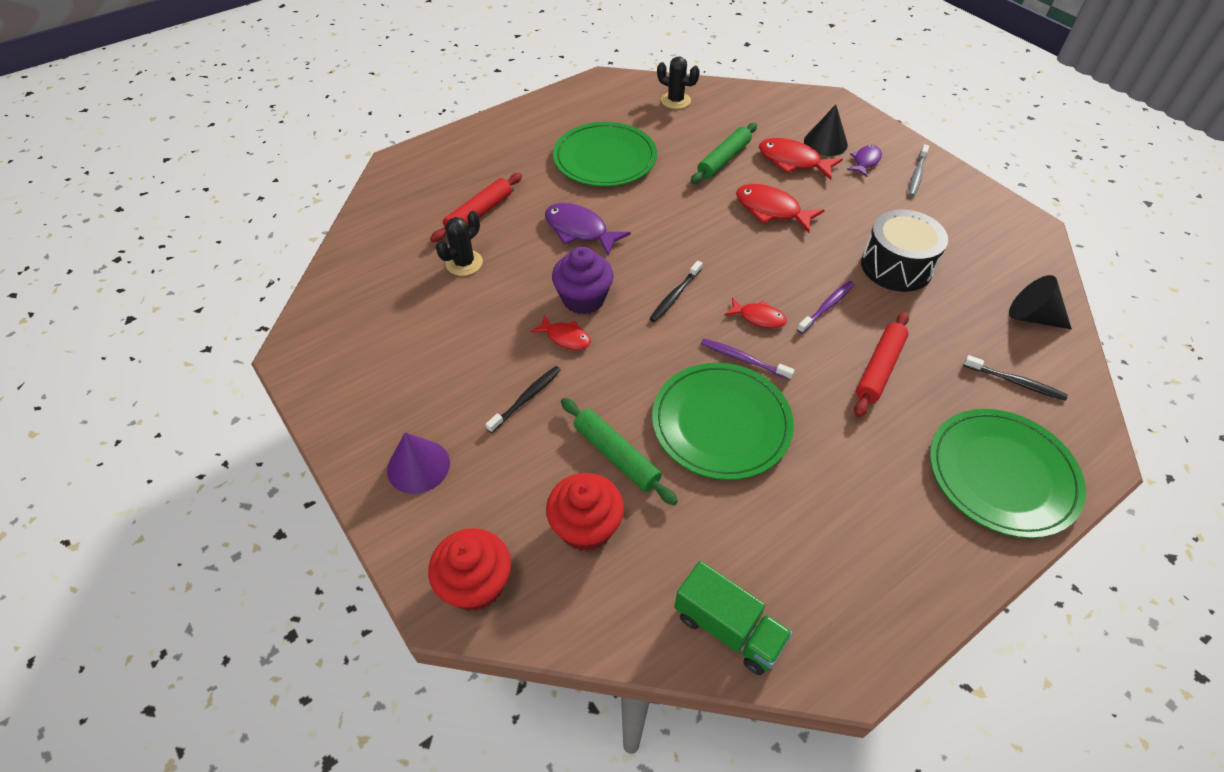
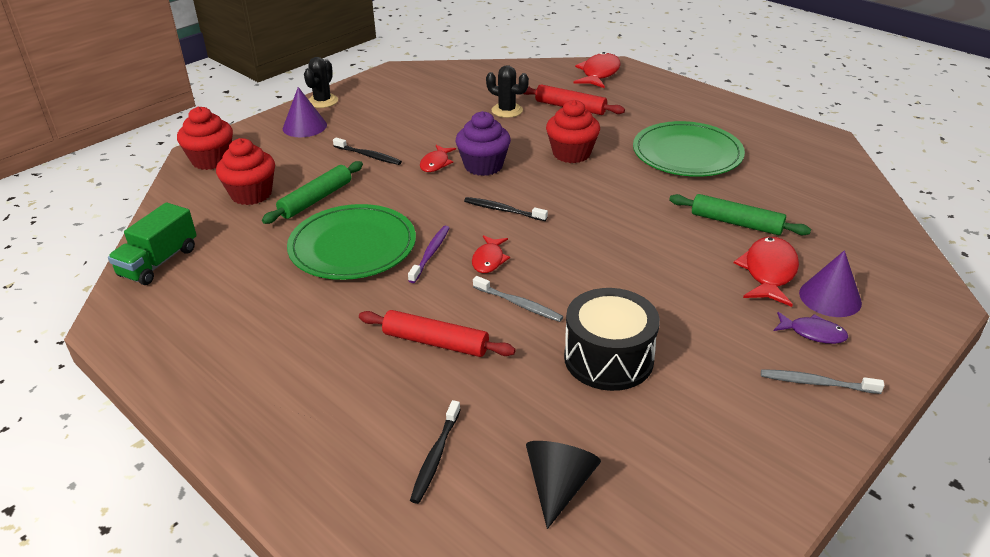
camera: 80 degrees right, 15 degrees down
(579, 230) = (571, 153): purple fish -> red cupcake
(675, 101) = (826, 183): black cactus -> black cactus (322, 101)
(771, 210) = (664, 260): red fish -> red fish (599, 73)
(825, 142) = (830, 297): black cone -> purple cone
(827, 306) = (519, 304): purple toothbrush -> grey toothbrush
(1002, 474) = (298, 432): green plate -> none

